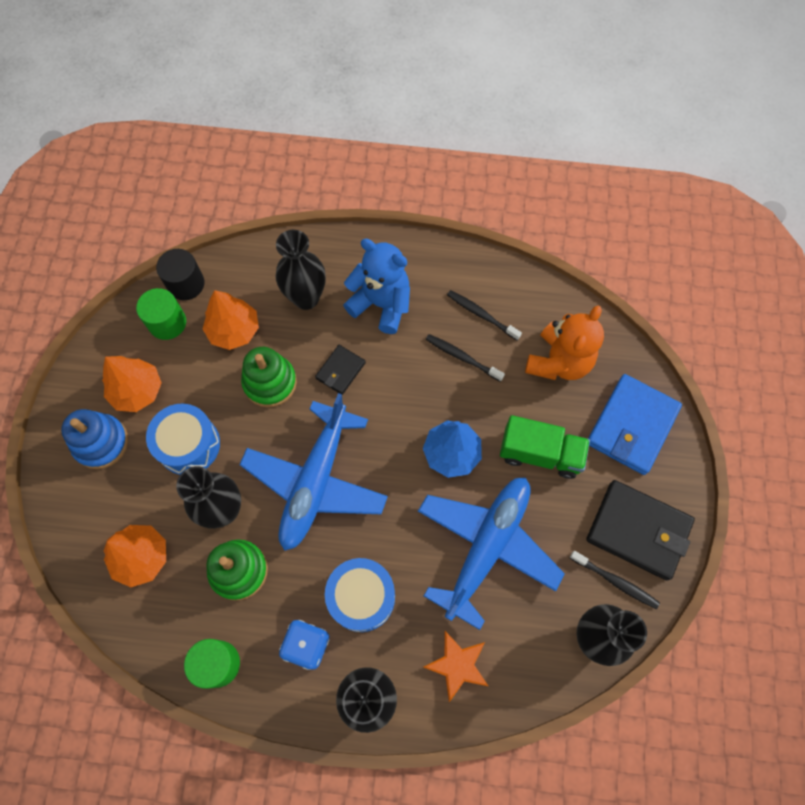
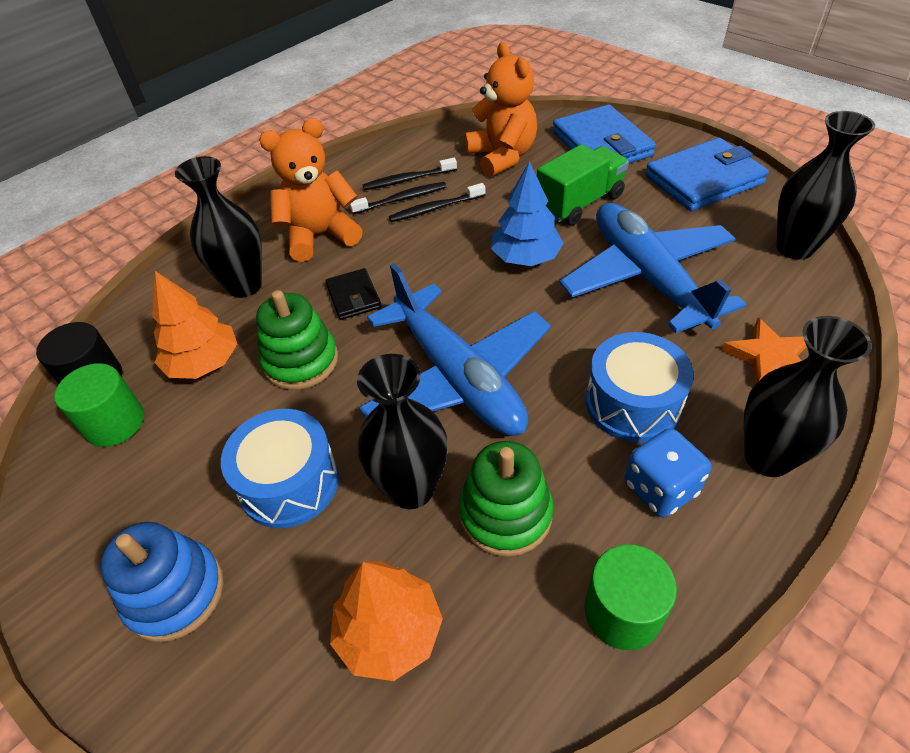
camera: 50 degrees left, 20 degrees down
(137, 391) = (157, 504): orange tree -> none
(381, 304) = (320, 236): blue teddy bear -> orange teddy bear
(615, 581) = (744, 212): black toothbrush -> black toothbrush (401, 199)
(638, 531) = (703, 180): black wallet -> blue wallet

